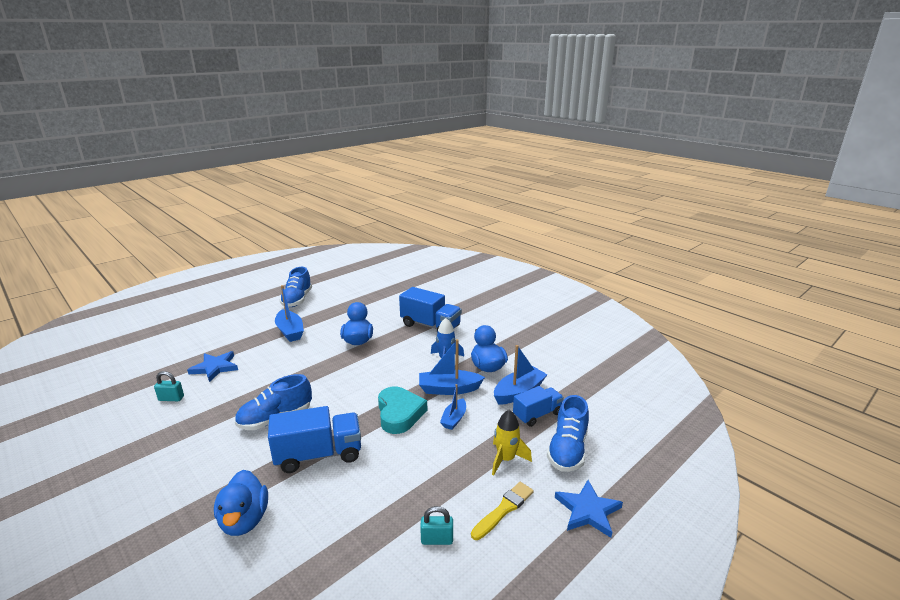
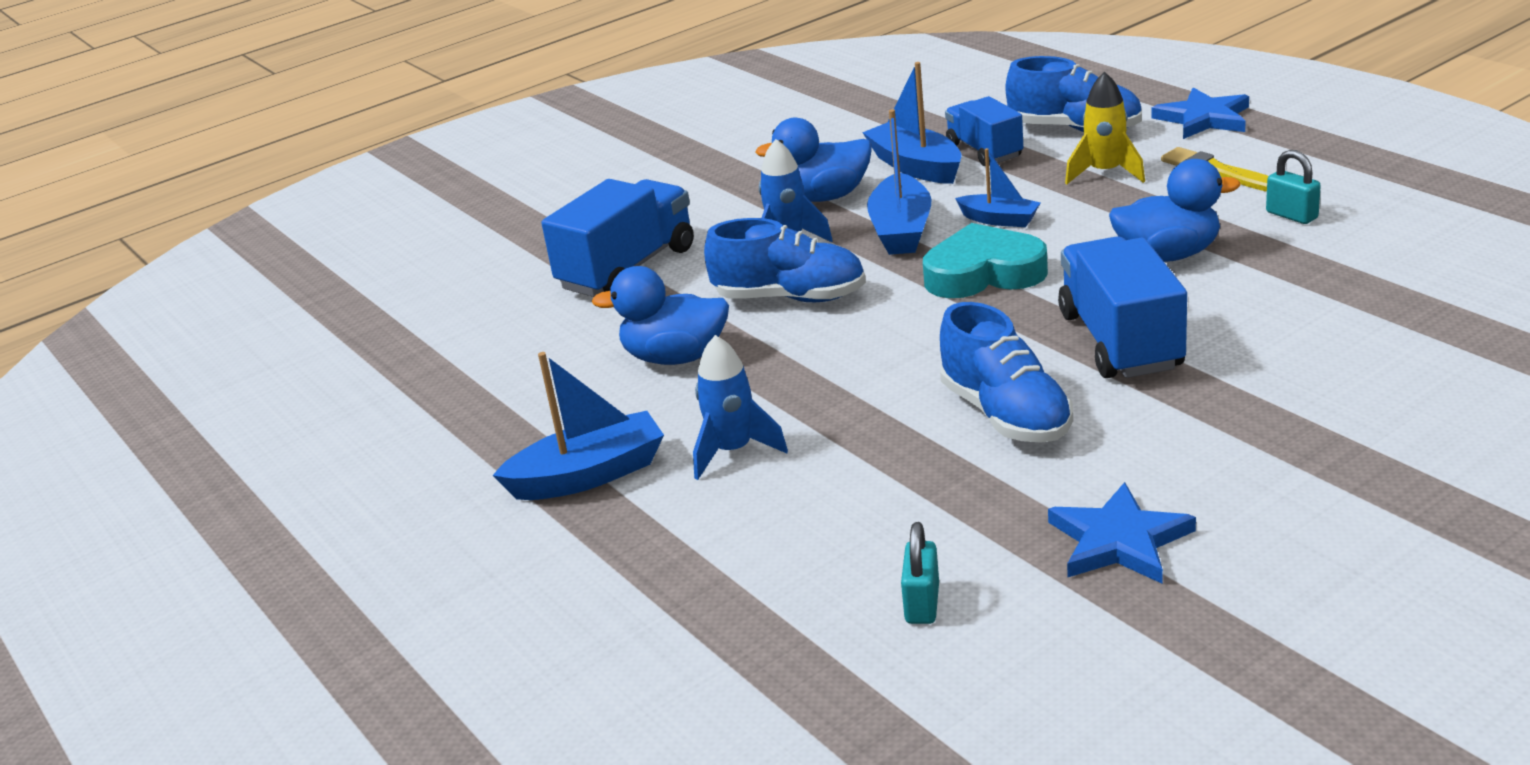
camera: 80 degrees left, 5 degrees up
(215, 368) = (770, 567): blue star -> blue star (1119, 541)
(244, 520) = (1309, 386): blue duck -> blue duck (1168, 255)
(288, 357) = (733, 451): none -> blue rocket
(297, 300) = (372, 503): blue shoe -> blue shoe (790, 298)
(437, 539) = (1291, 215): turquoise padlock -> turquoise padlock turned 45 degrees counterclockwise

